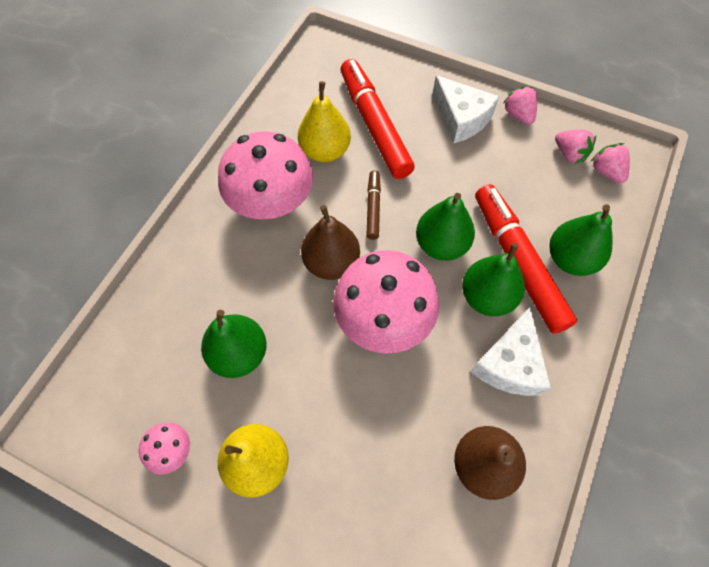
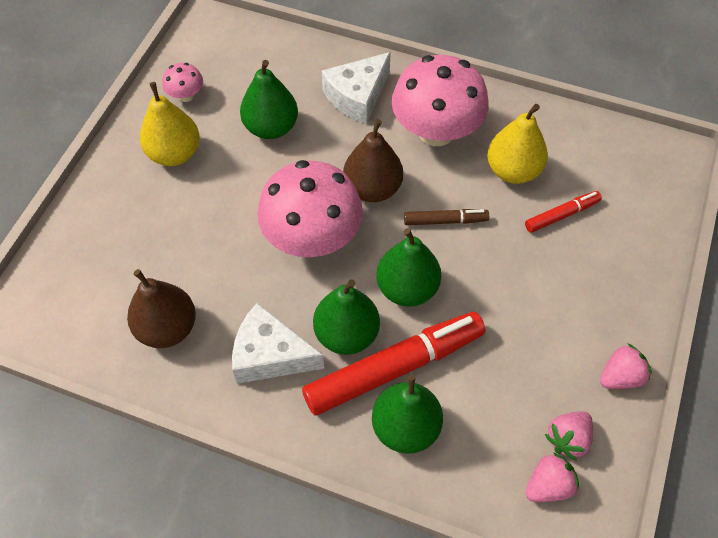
camera: 85 degrees right, 5 degrees down
(374, 125) = (561, 215): red marker -> red marker, size x0.48
(461, 118) = (596, 308): white cheese -> white cheese (357, 96)

